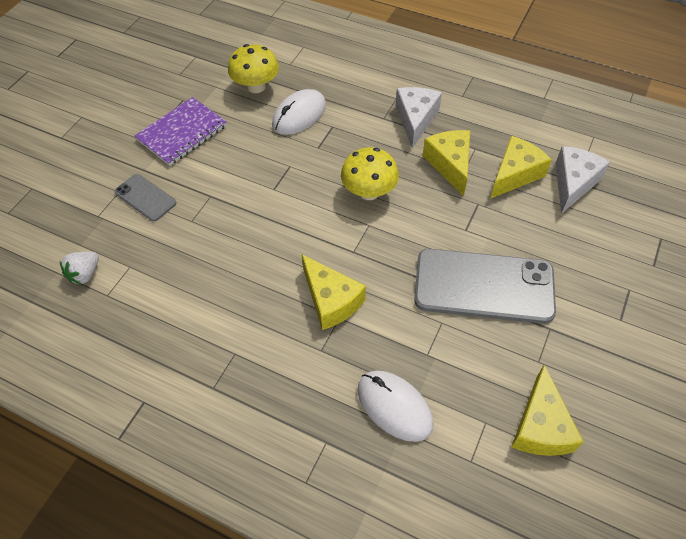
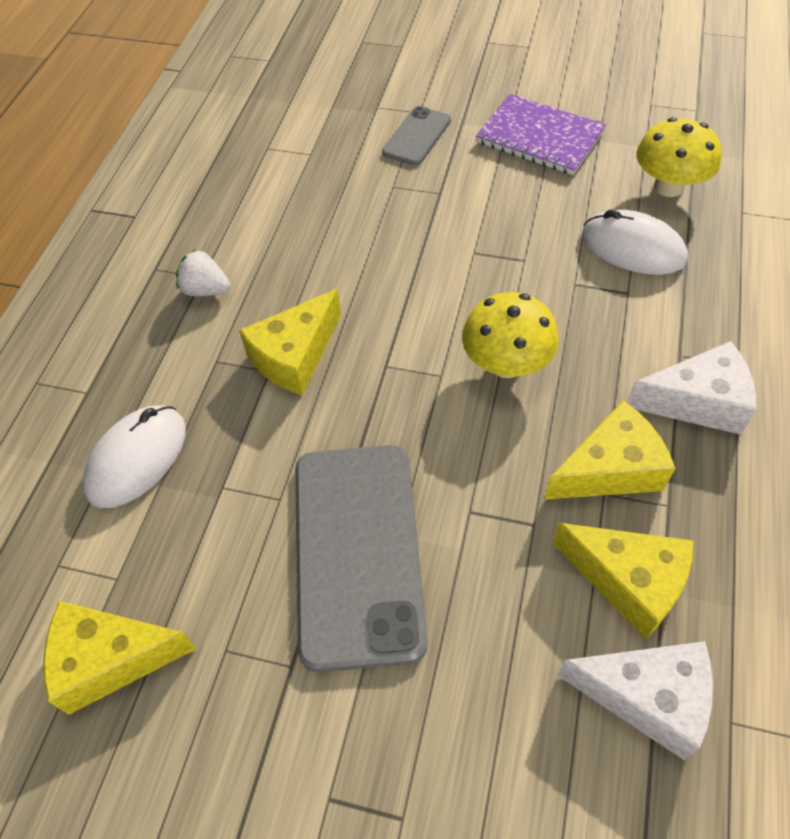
camera: 80 degrees right, 0 degrees up
(85, 274) = (292, 123): white strawberry -> white strawberry (206, 290)

